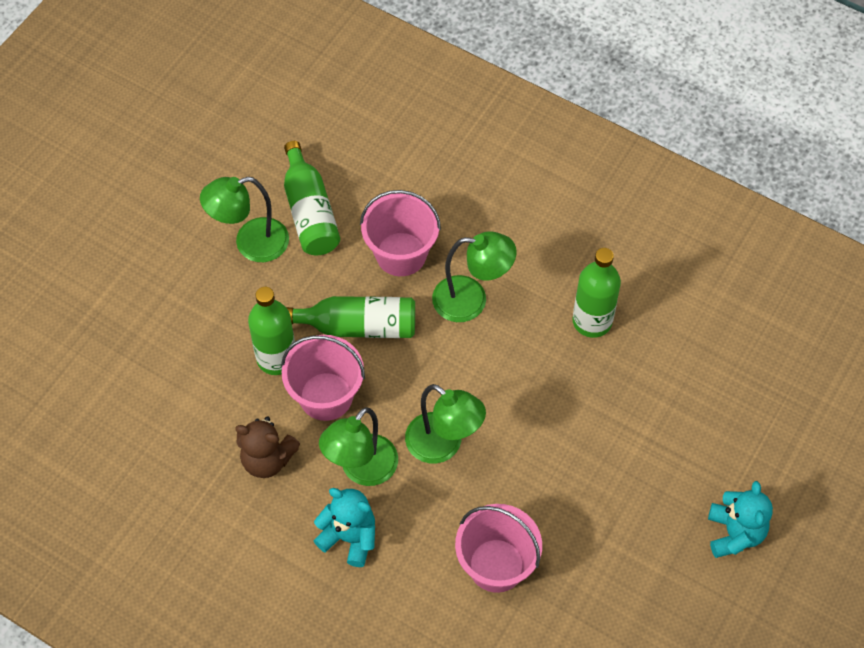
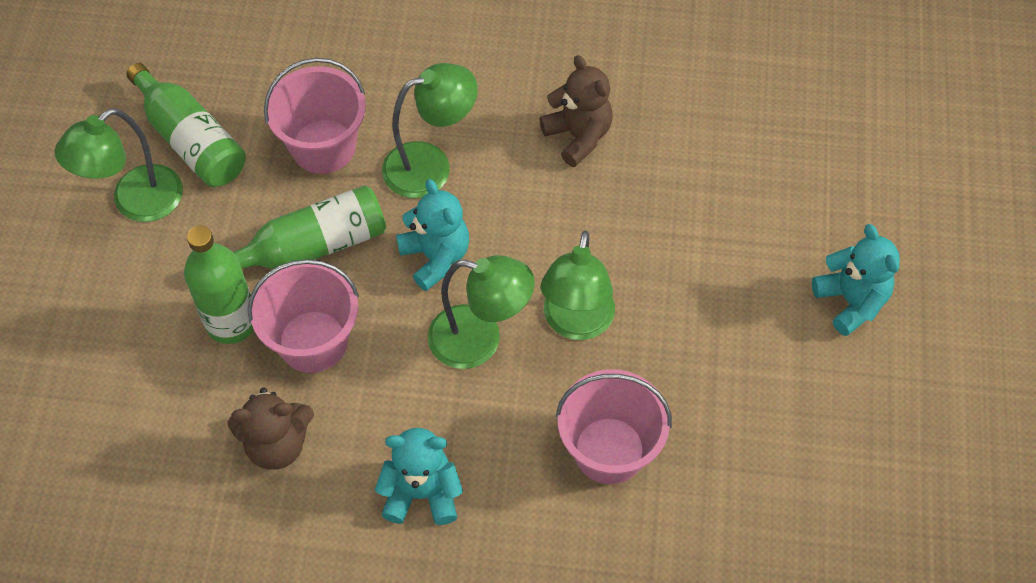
camera: 25 degrees left, 0 degrees up
(361, 470) = (397, 408): green lamp -> green lamp (576, 323)
(442, 370) = (435, 257): none -> turquoise teddy bear
(592, 321) = (578, 136): green bottle -> brown teddy bear

